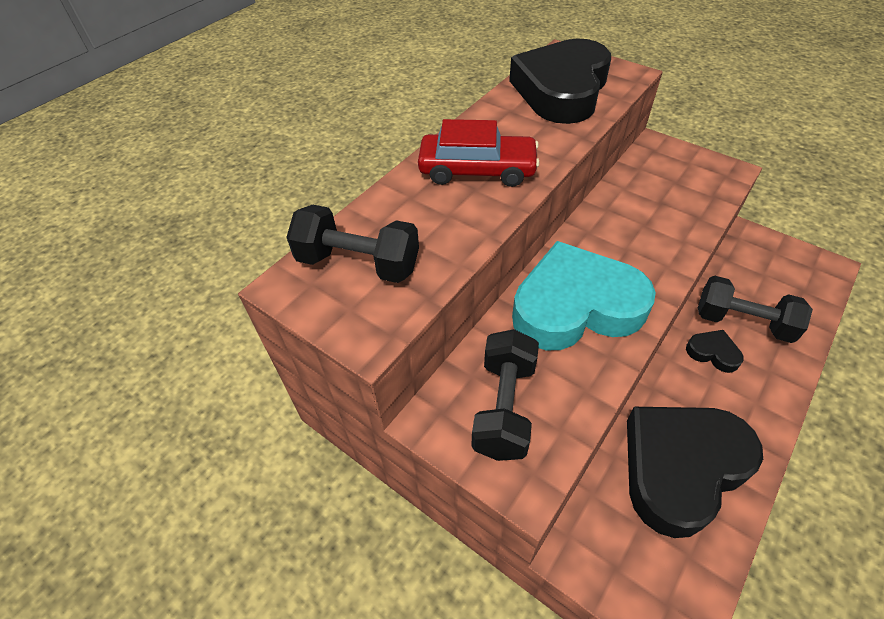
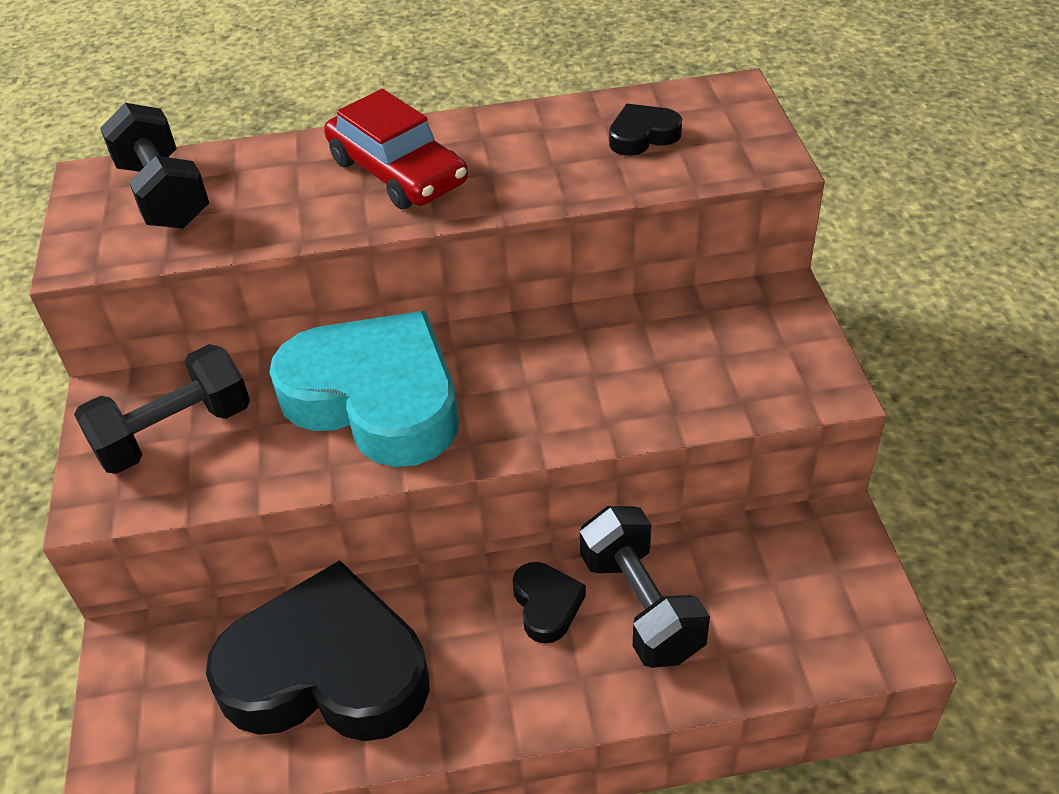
camera: 45 degrees right, 5 degrees down
(561, 90) = (642, 136): black heart -> black heart, size x0.41

